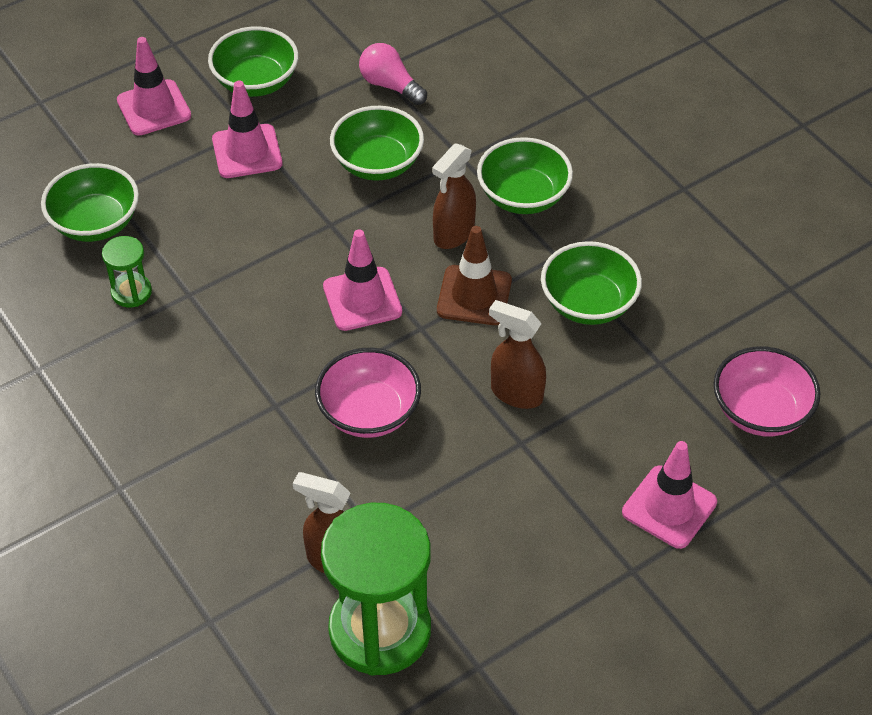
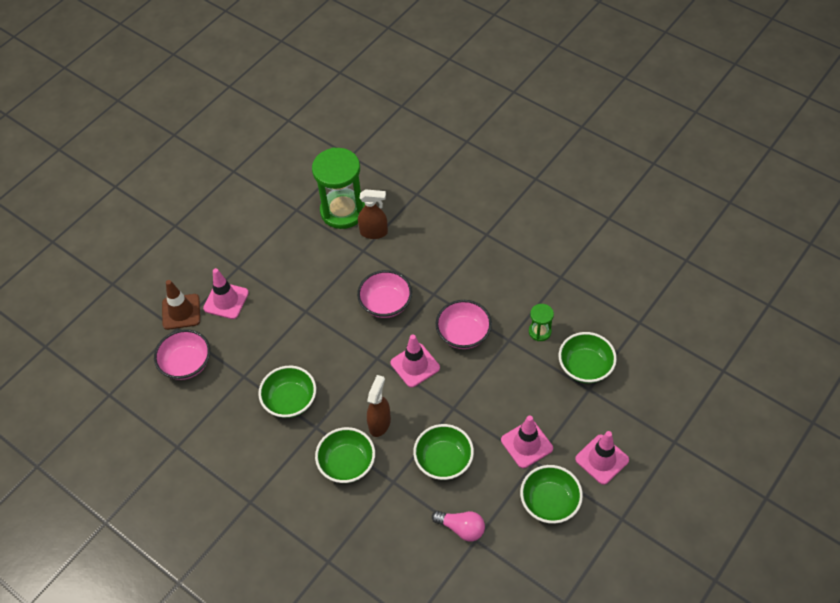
camera: 165 degrees right, 5 degrees up
(258, 324) = (463, 334): none -> pink bowl
(474, 295) = (355, 386): brown traffic cone -> brown traffic cone (181, 312)
(516, 393) = (315, 336): brown spray bottle -> none

